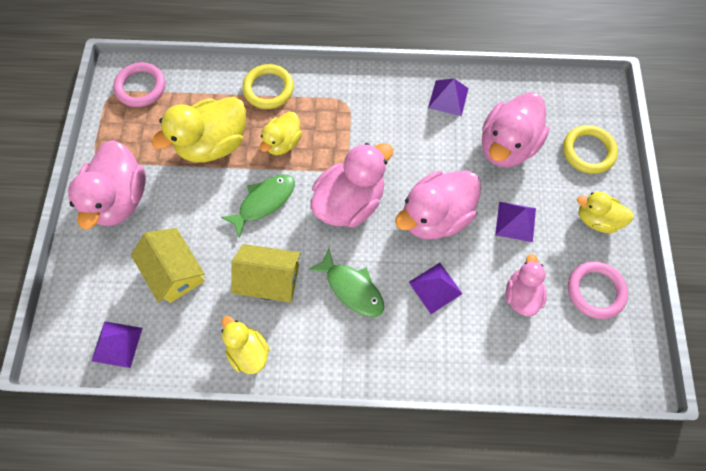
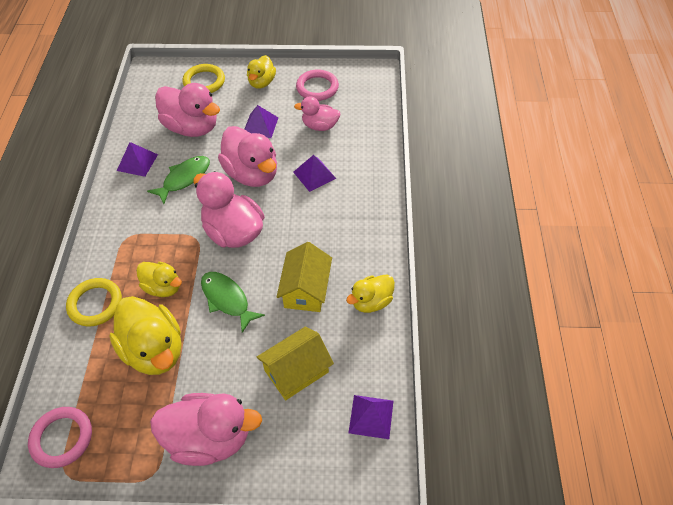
camera: 90 degrees left, 15 degrees down
(352, 288) = (314, 229): green fish -> green fish (184, 178)

